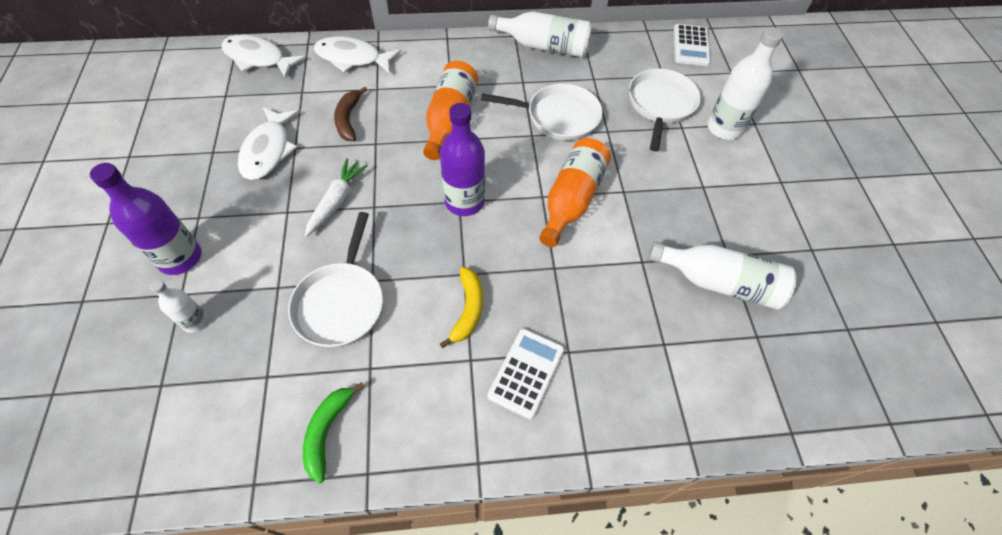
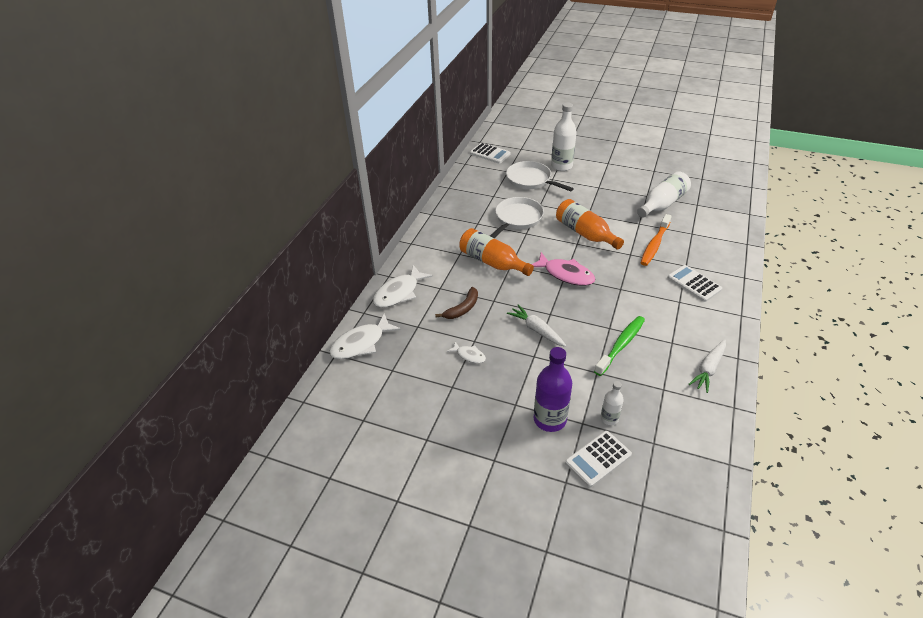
camera: 60 degrees left, 15 degrees down
(122, 326) = (598, 459): none -> white calculator
(268, 151) = (469, 355): white fish -> white fish, size x0.52
(327, 431) = (708, 369): green banana -> white carrot
(341, 303) = (621, 345): white pan -> green toothbrush
(348, 120) = (462, 308): brown banana -> brown banana turned 75 degrees counterclockwise
(464, 201) = (566, 274): purple bottle -> pink fish
(468, 309) = (646, 294): yellow banana -> none
(544, 46) = (450, 205): white bottle -> none
(598, 295) = (654, 244): none -> orange toothbrush

